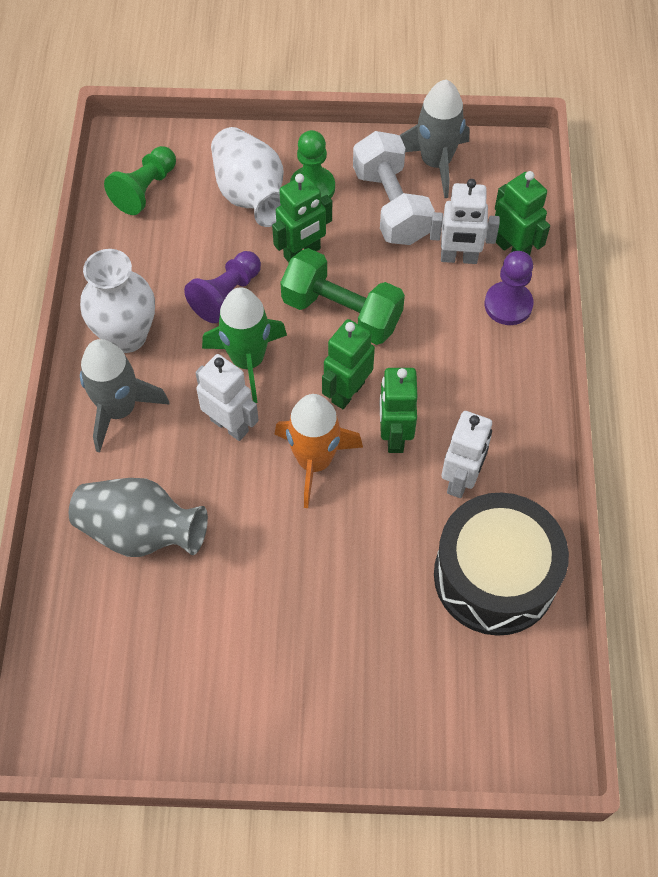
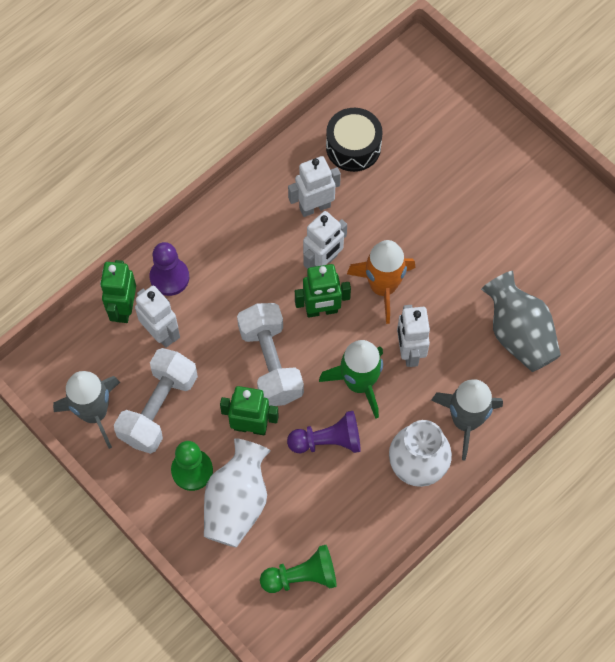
camera: 135 degrees left, 5 degrees up
(341, 312) = (271, 363): green dumbbell -> white dumbbell
(394, 435) = (323, 262): green robot -> white robot
(494, 576) = (353, 147): black drum -> black drum, size x0.64

